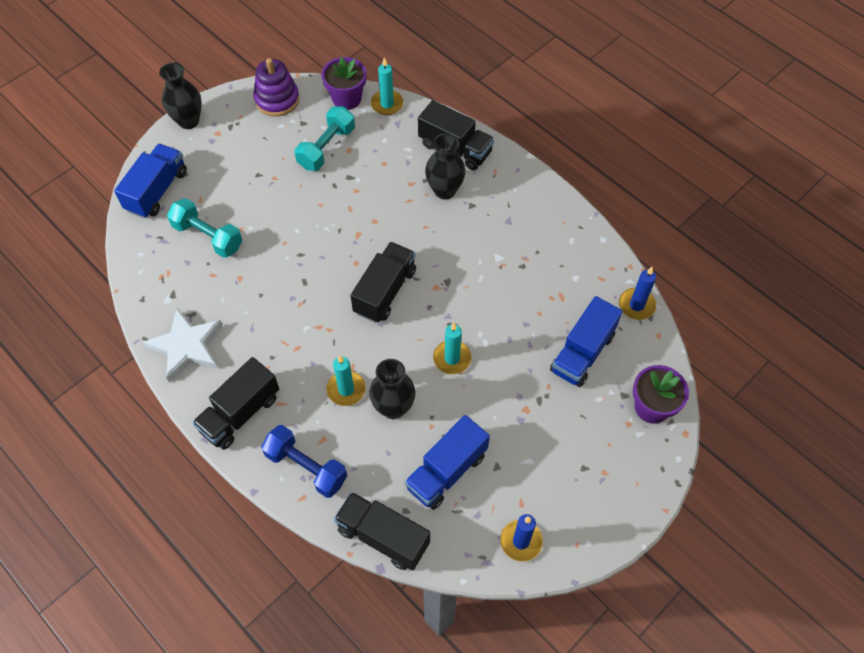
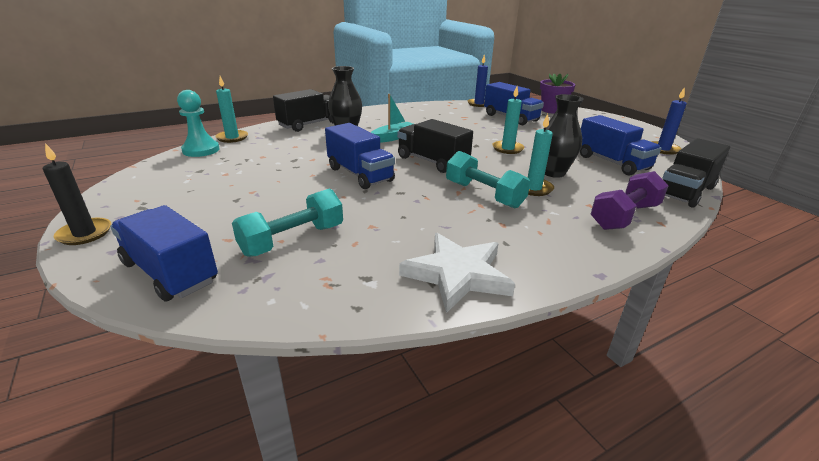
camera: 75 degrees left, 30 degrees down
(188, 121) = (85, 233): black vase -> black candle
(240, 413) = (562, 246): black truck -> none
(277, 100) = (148, 178): purple stacking toy -> none
(306, 467) = (624, 216): blue dumbbell -> purple dumbbell
(326, 148) = (247, 164): turquoise dumbbell -> turquoise dumbbell (483, 194)
(332, 240) = (360, 174): none -> blue truck
(346, 98) = (201, 150): purple flower pot -> turquoise pawn
(445, 239) = (393, 137): none -> turquoise boat

